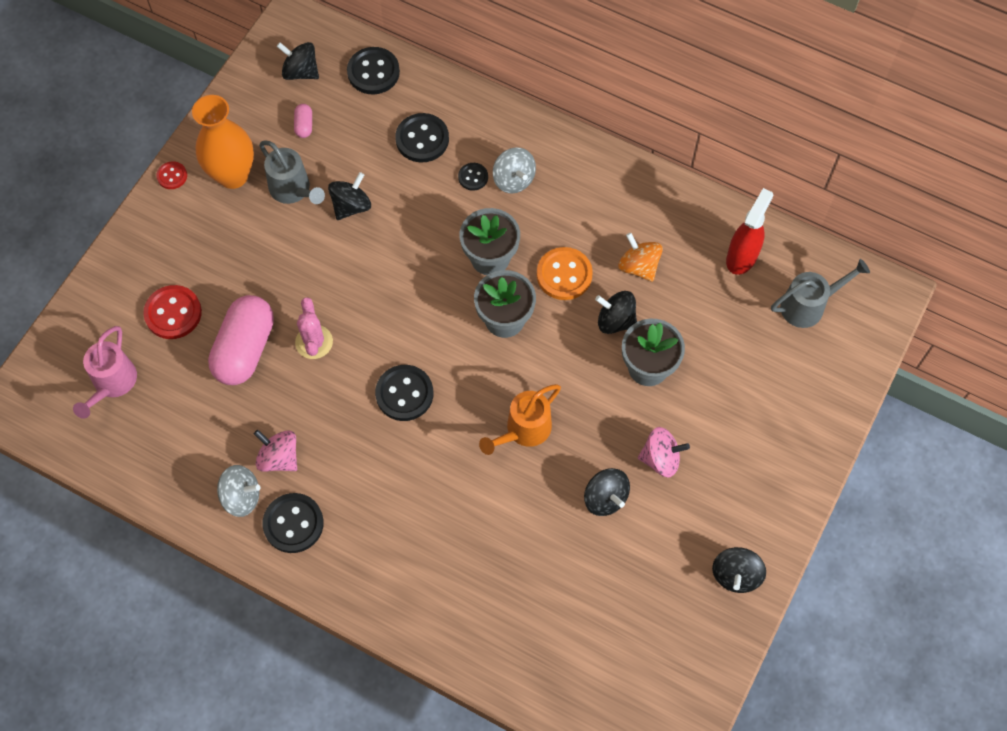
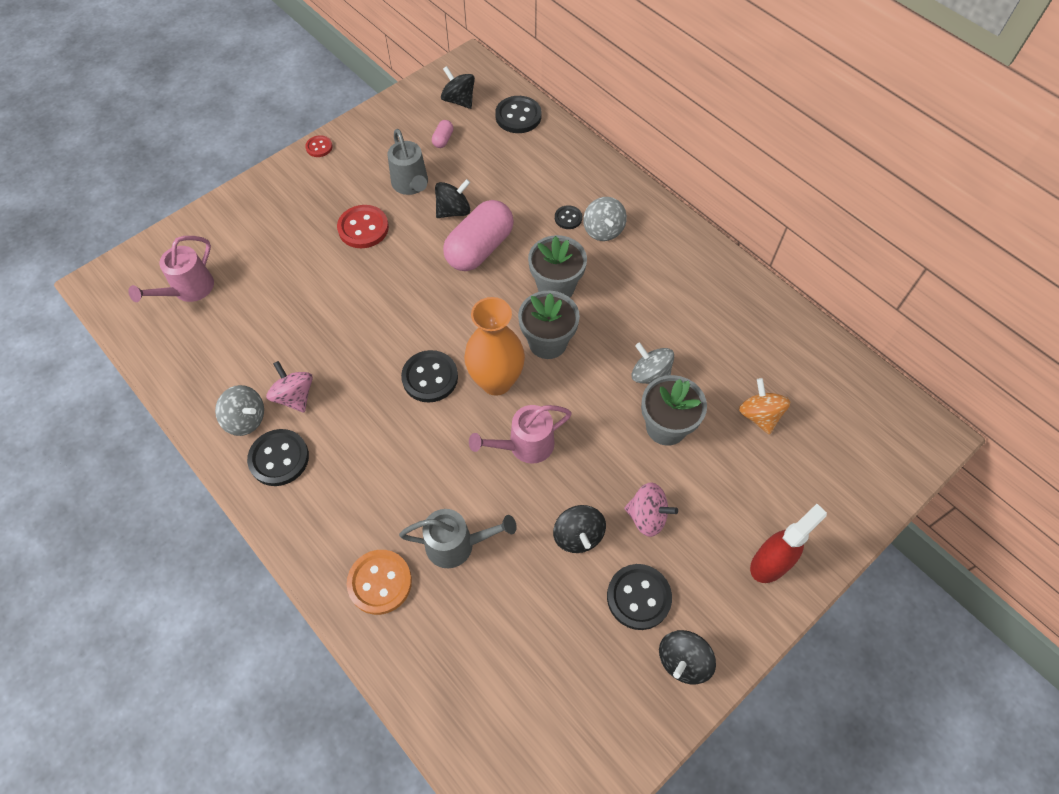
camera: 20 degrees right, 5 degrees down
(173, 313) = (266, 250): red button -> red button (363, 228)
(233, 175) = (367, 160): orange vase -> orange vase (496, 381)
(245, 349) = (311, 296): pink capsule -> pink capsule (479, 248)
(314, 342) = (371, 309): pink cactus -> none
(422, 139) = (537, 177): black button -> black button (638, 597)
(523, 431) = (524, 446): orange watering can -> pink watering can
(564, 275) = (617, 321): orange button -> orange button (380, 582)
(615, 321) = (650, 375): black spinning top -> grey spinning top
(639, 266) = (690, 335): orange spinning top -> orange spinning top (759, 415)
(742, 257) = (792, 356): red spray bottle -> red spray bottle (770, 563)
(809, 305) = (846, 420): grey watering can -> grey watering can (457, 544)

